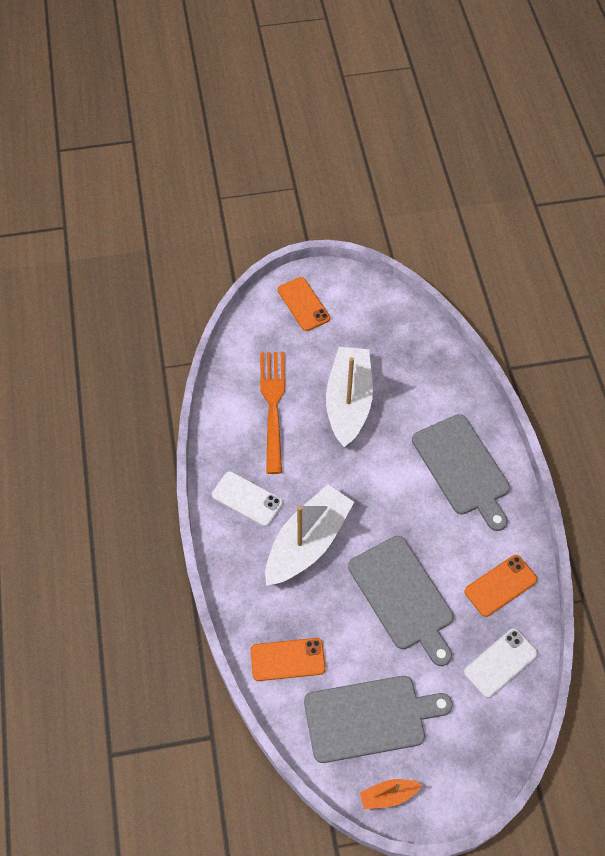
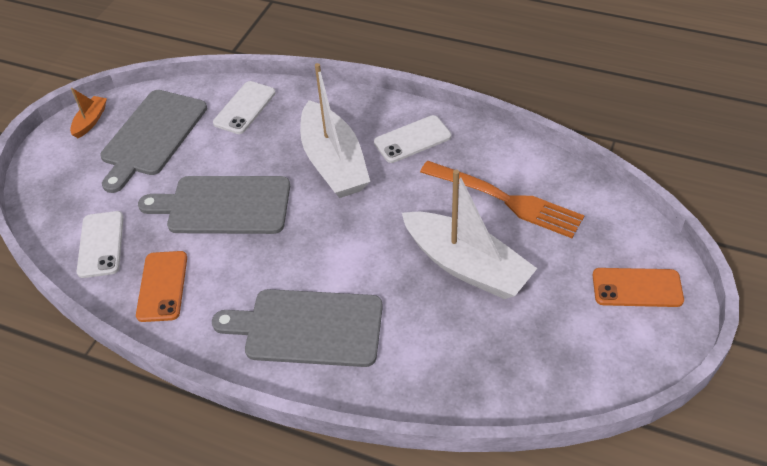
camera: 125 degrees right, 10 degrees down
(287, 659) = (245, 108): orange phone -> white phone

